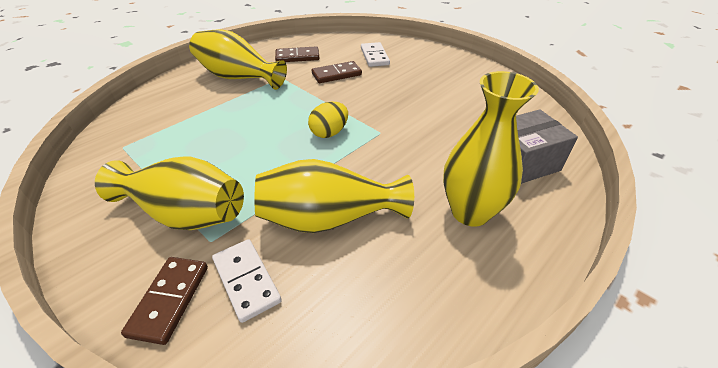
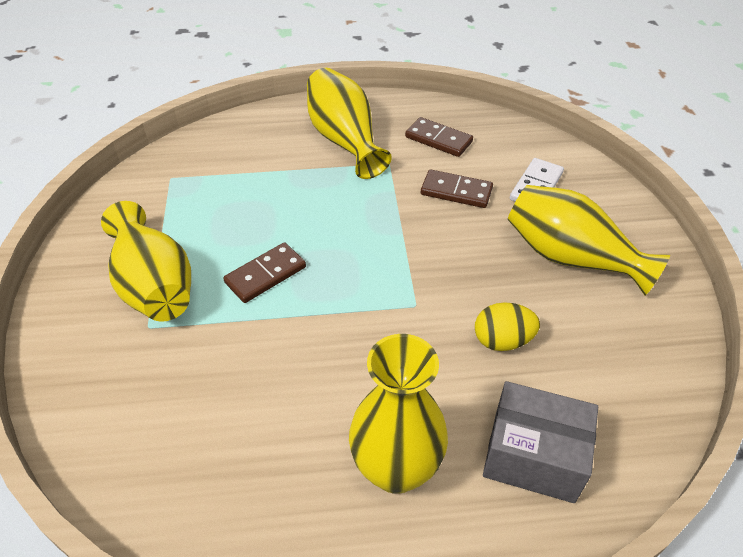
camera: 40 degrees right, 5 degrees up
(170, 300) = (77, 361): brown domino -> brown domino (265, 275)
(246, 280) = (138, 385): white domino -> none
(329, 133) = (361, 272): yellow egg -> yellow egg (502, 340)
(329, 218) = (257, 374): yellow vase -> yellow vase (571, 257)

